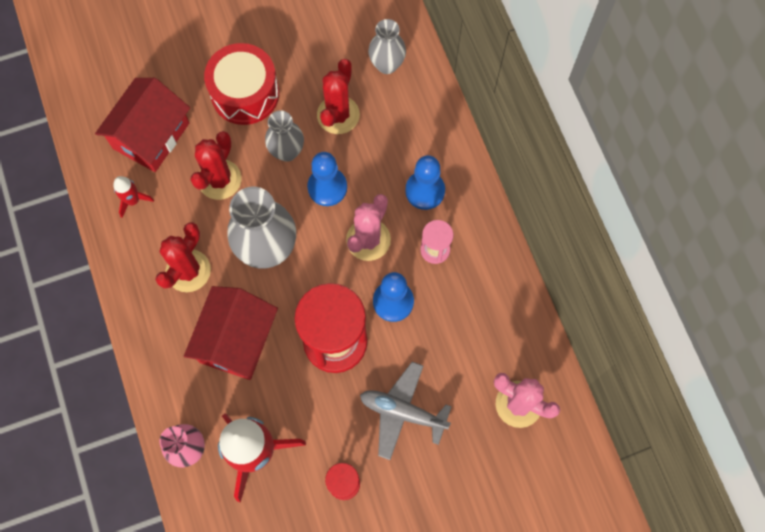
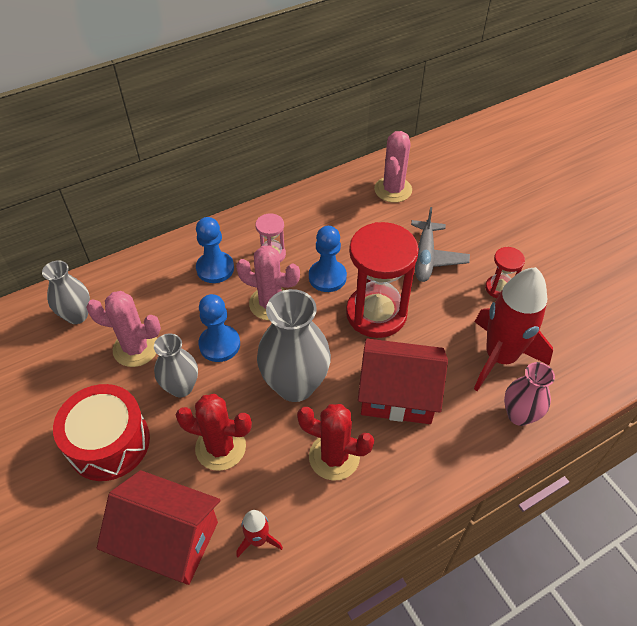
camera: 100 degrees left, 20 degrees down
(338, 115) = (136, 348): red cactus -> pink cactus

